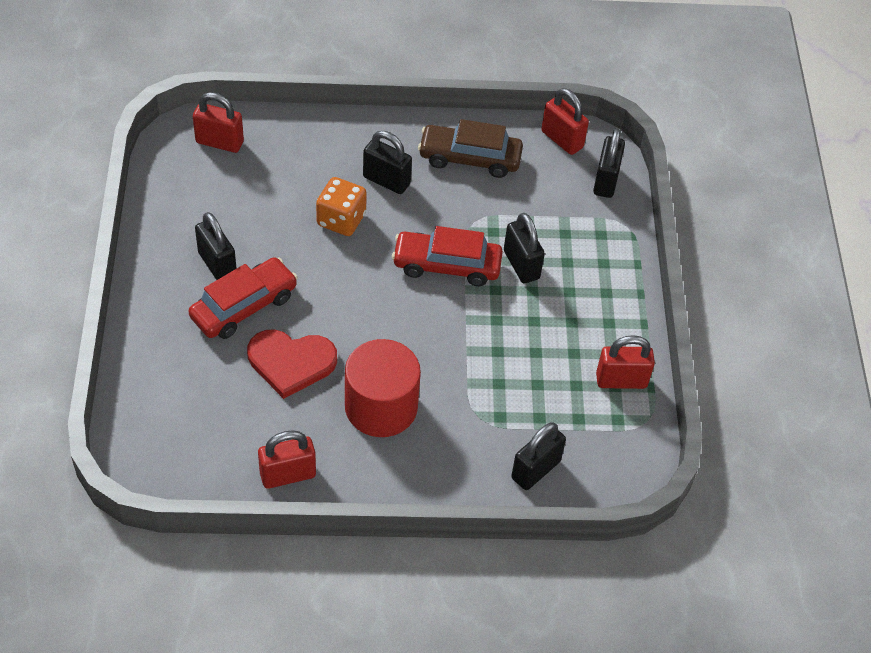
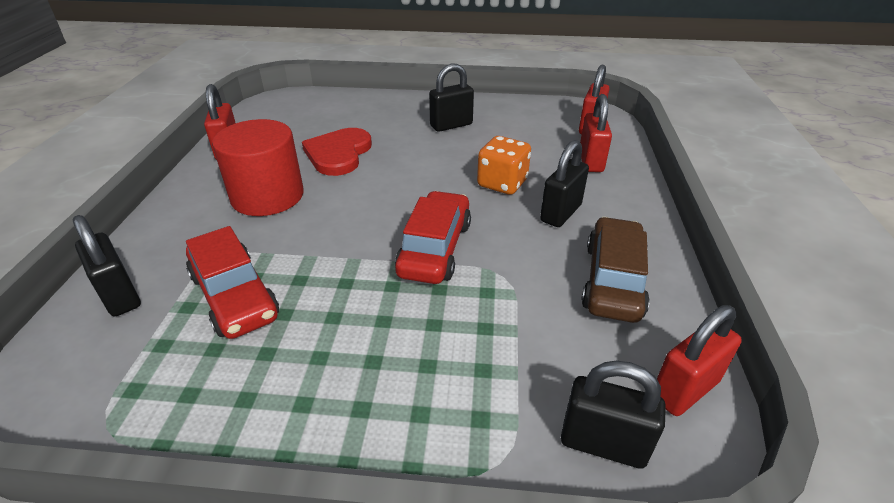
camera: 100 degrees right, 15 degrees down
(244, 306) = (404, 135): red car -> red car (234, 296)
(521, 265) = (428, 313): black padlock -> none
(621, 380) = (193, 403): red padlock -> red padlock (590, 161)

